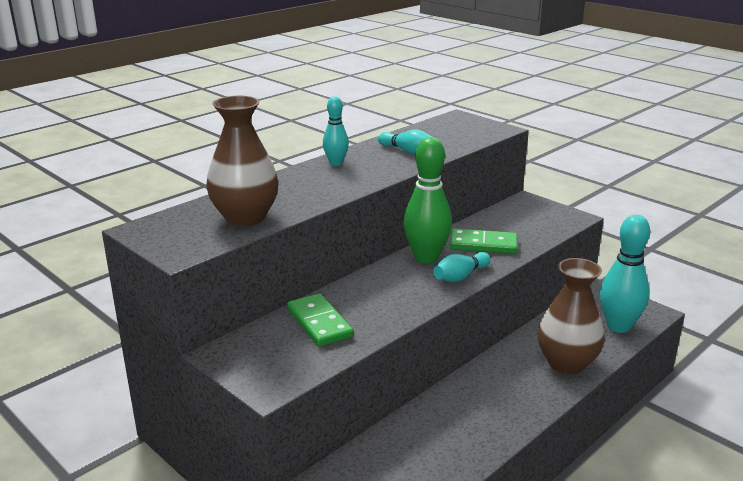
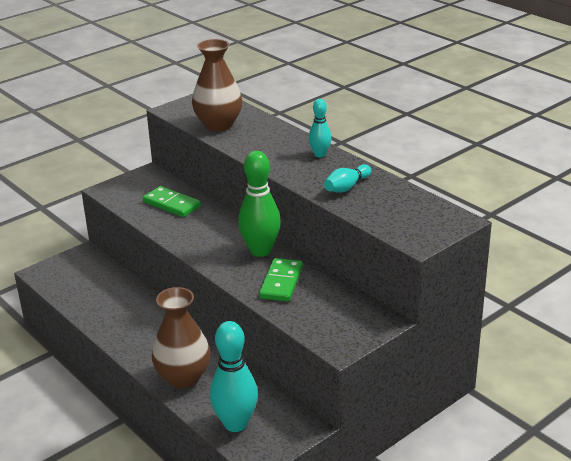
camera: 95 degrees right, 5 degrees up
(319, 323) = (172, 204): green domino -> green domino turned 60 degrees clockwise
(460, 276) = (224, 265): turquoise bowling pin -> none

